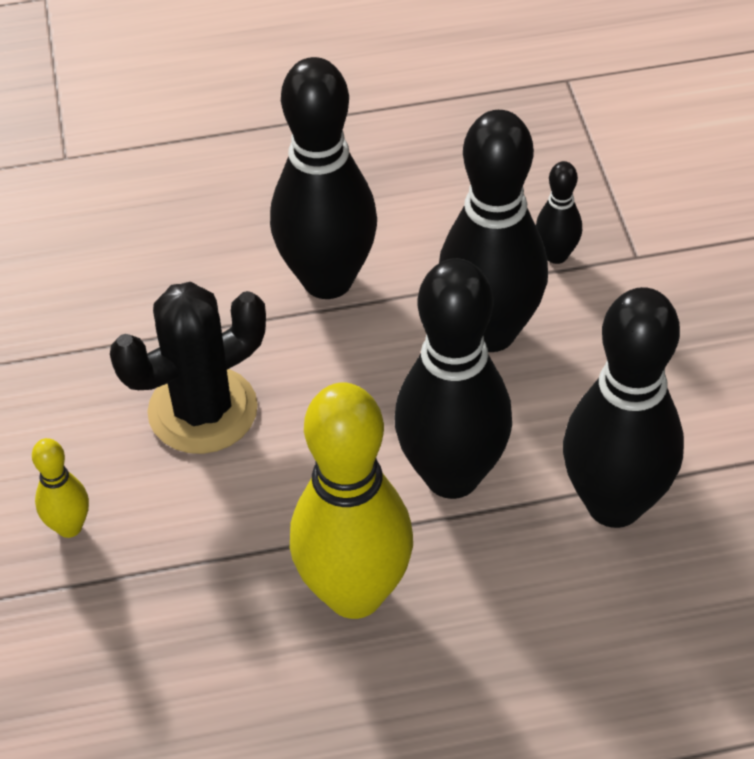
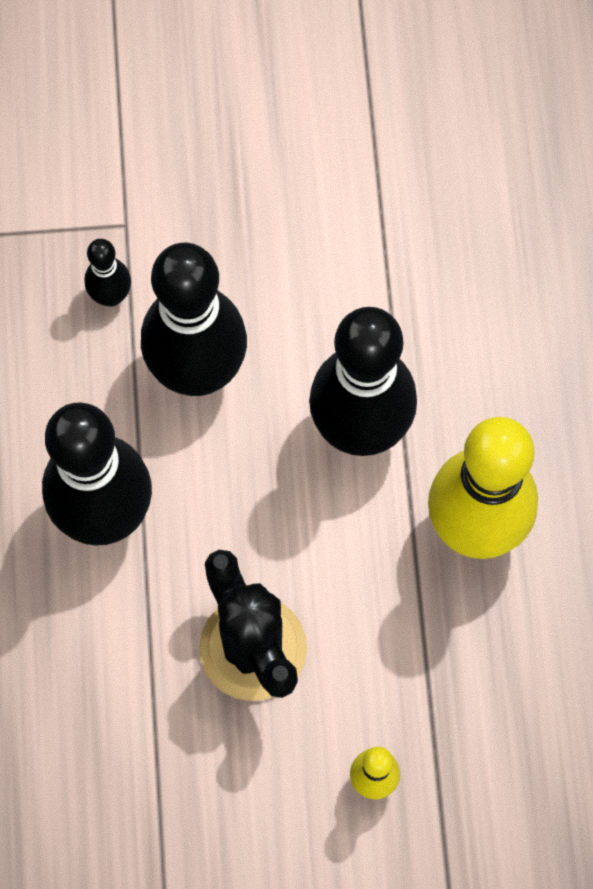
camera: 85 degrees left, 20 degrees up
(614, 504) = (408, 299): black bowling pin -> none

